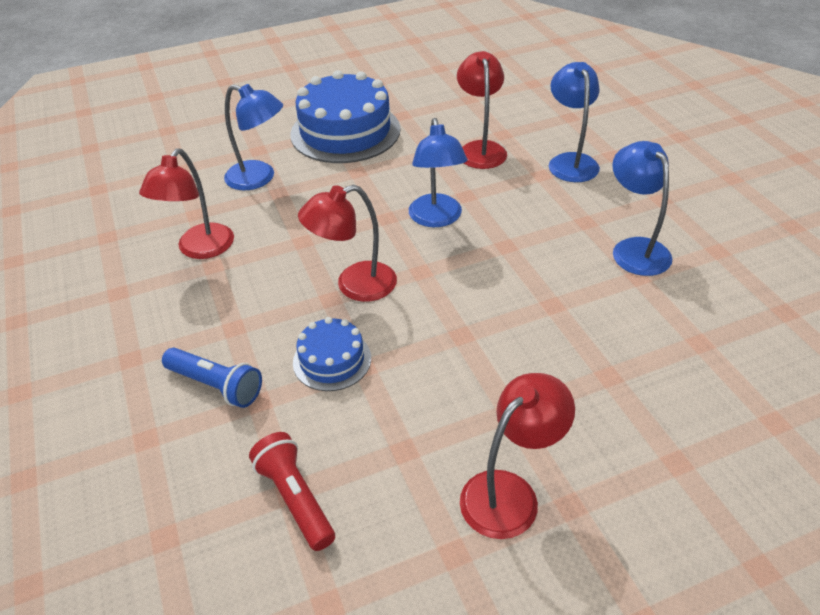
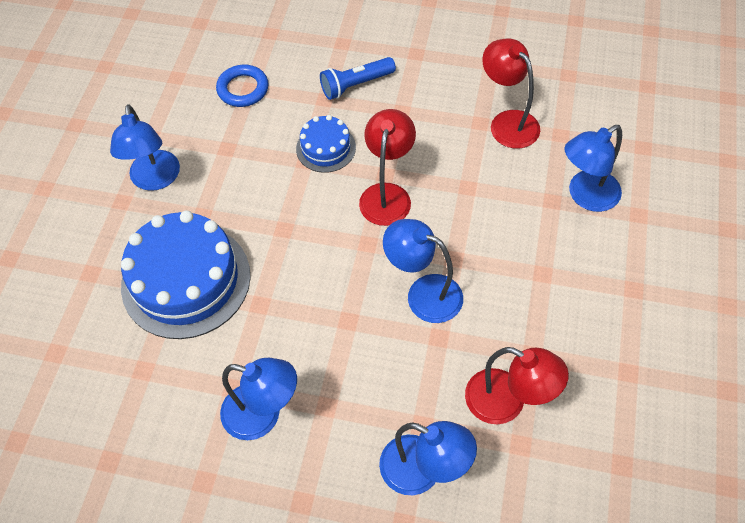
camera: 125 degrees right, 15 degrees up
(295, 499) = (243, 89): red flashlight -> blue ring
(345, 132) = (626, 301): blue cake -> blue cake (186, 280)
(510, 493) = (155, 180): red lamp -> blue lamp

